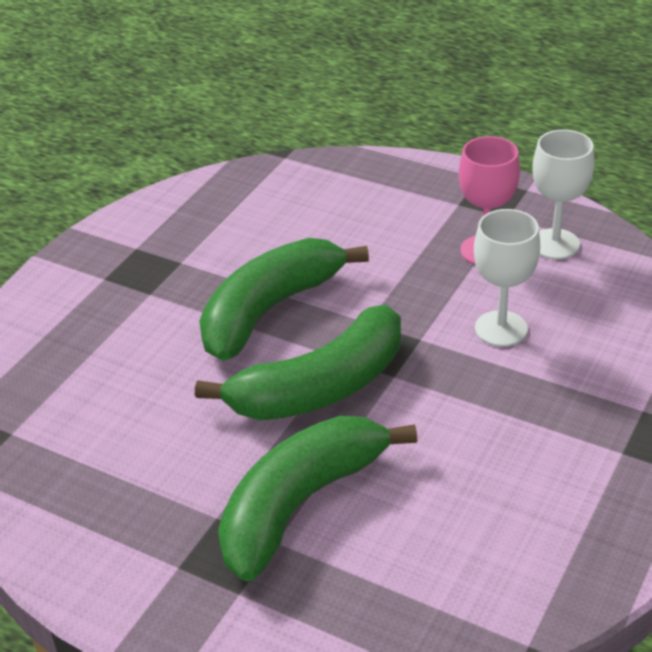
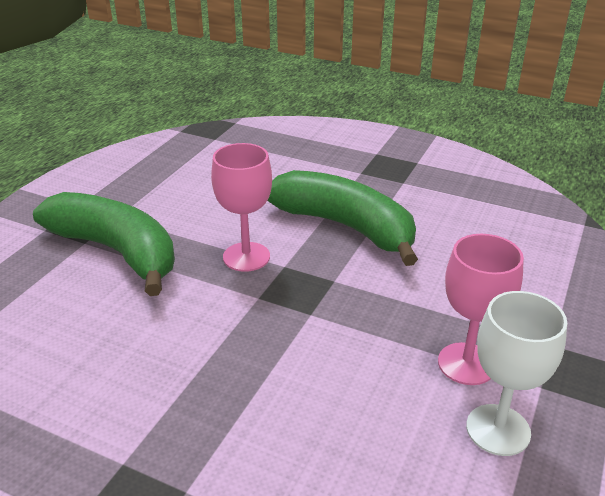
camera: 85 degrees right, 5 degrees down
(321, 387) = (246, 257): green banana -> pink goblet
(501, 329) = (328, 372): white goblet -> none

